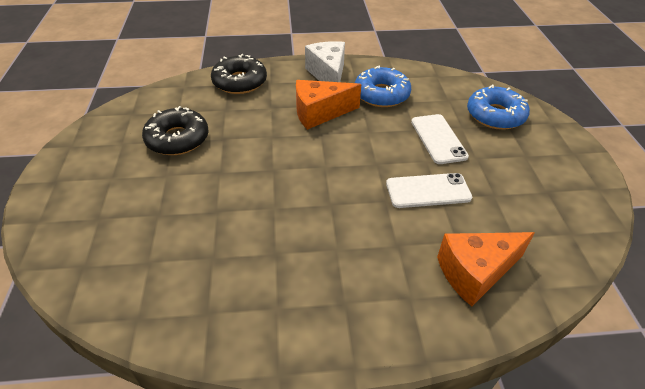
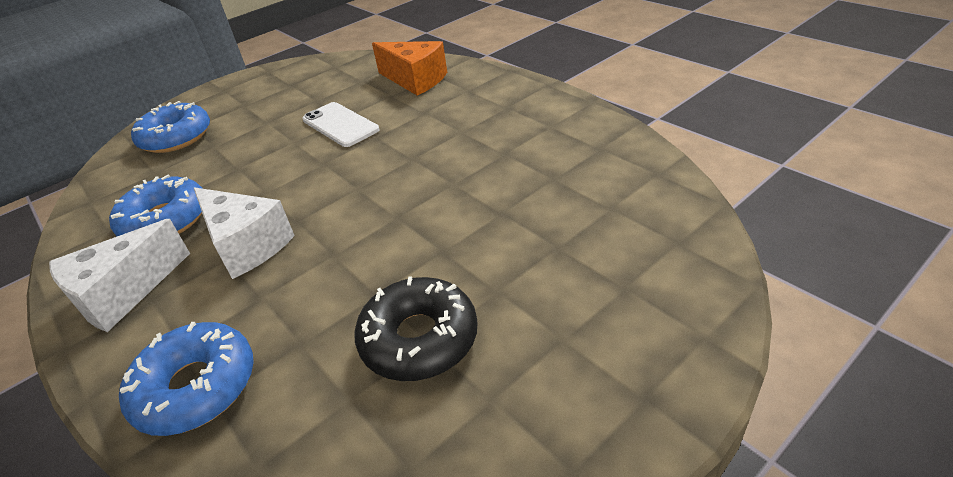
camera: 120 degrees left, 5 degrees down
(240, 82) = (196, 387): black donut -> blue donut
(319, 113) = (247, 245): orange cheese -> white cheese
(438, 139) = (247, 149): white phone -> none

